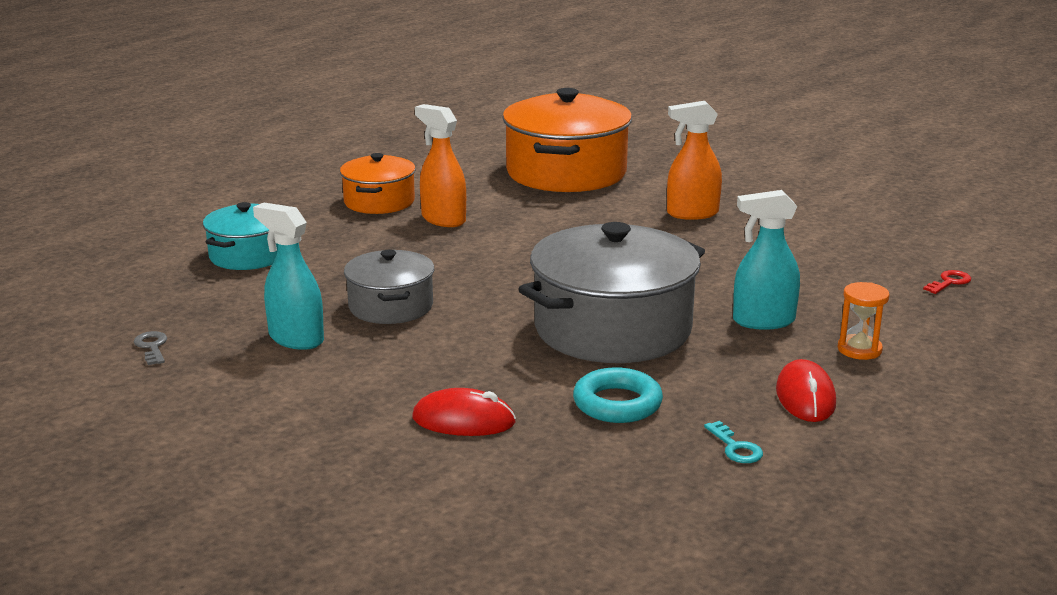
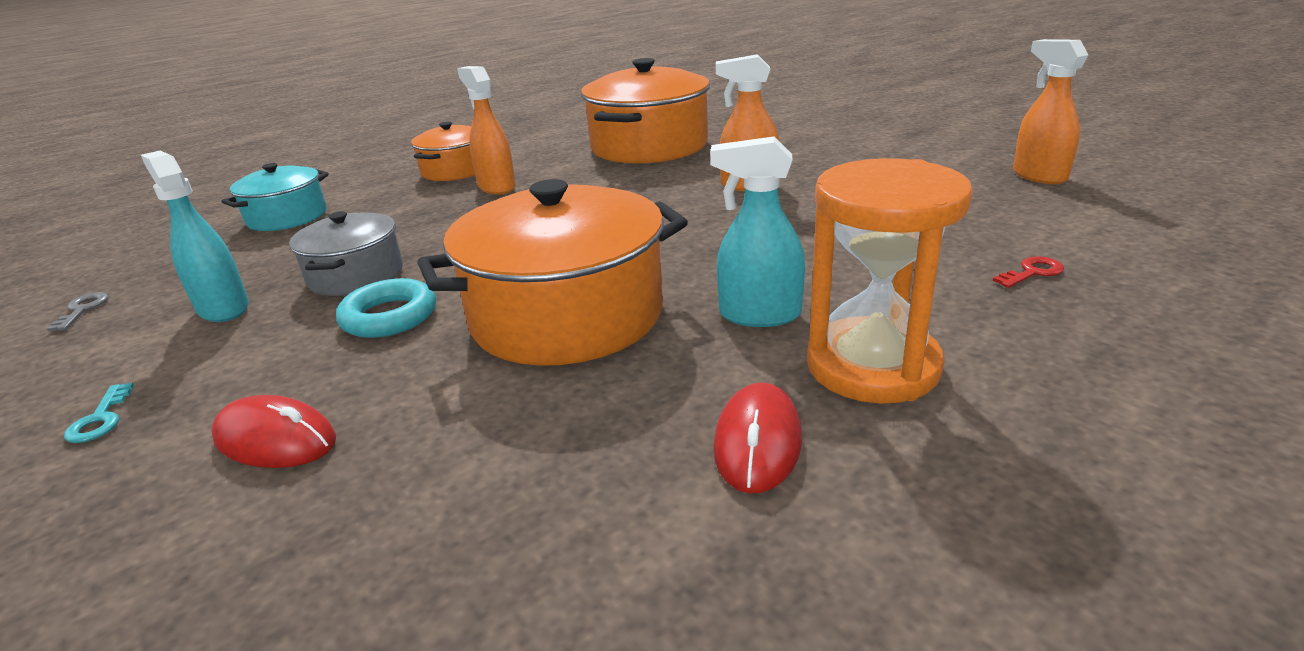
camera: 15 degrees right, 5 degrees up
(612, 329) = (567, 315): grey pot -> orange pot
(617, 403) = (488, 430): turquoise ring -> turquoise ring (389, 316)
(735, 448) = (598, 534): turquoise key -> turquoise key (100, 419)
(859, 349) = (872, 366): orange hourglass -> orange hourglass, size x2.10
(938, 201) = (1039, 176): none -> orange spray bottle

